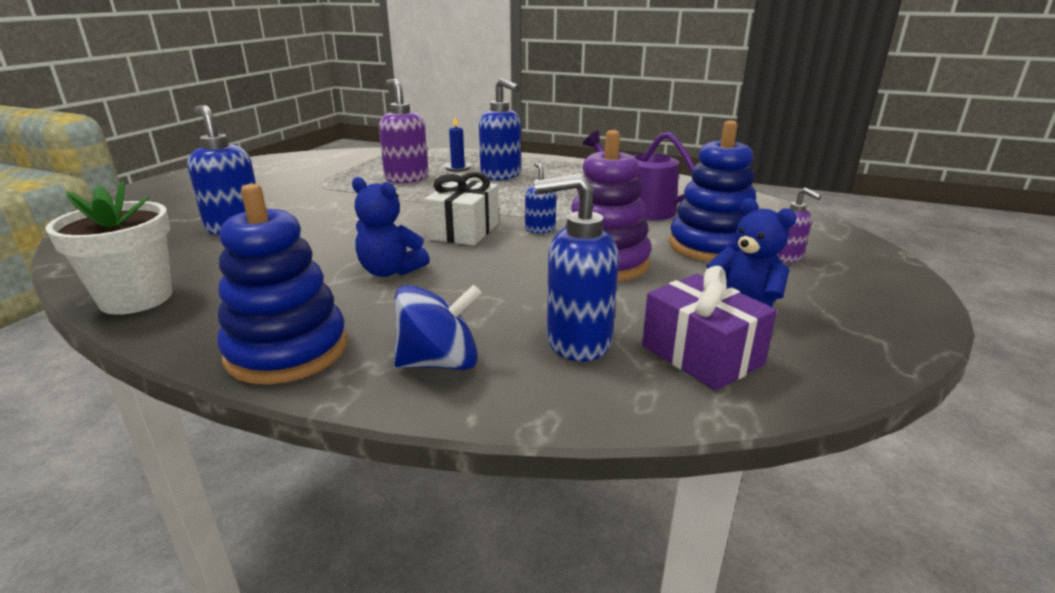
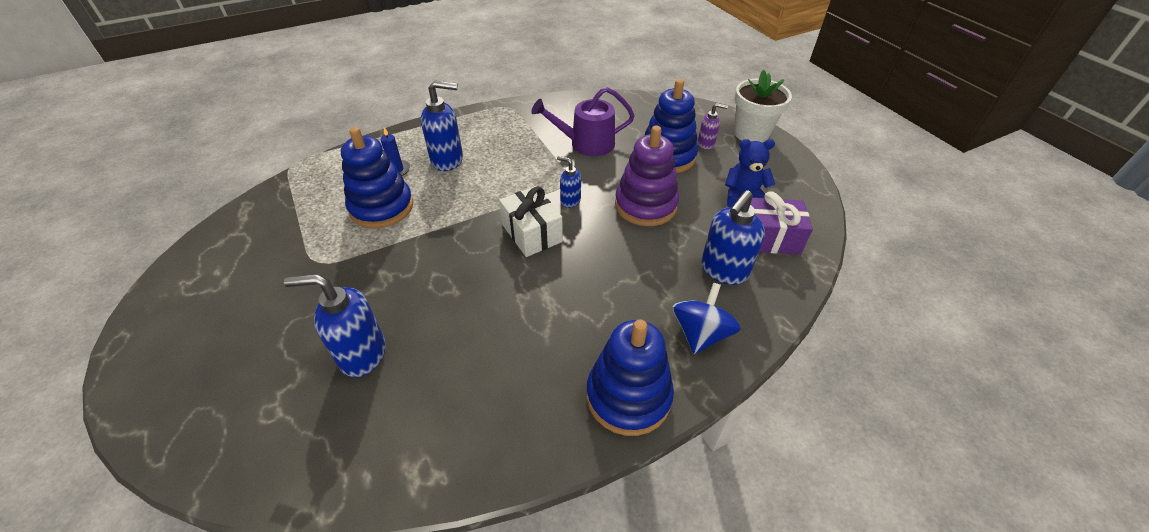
camera: 50 degrees left, 20 degrees up
(136, 298) = (457, 462): white flower pot -> white flower pot (751, 134)
(390, 271) = (560, 300): blue teddy bear -> none
(406, 178) = (381, 207): purple soap dispenser -> blue stacking toy

